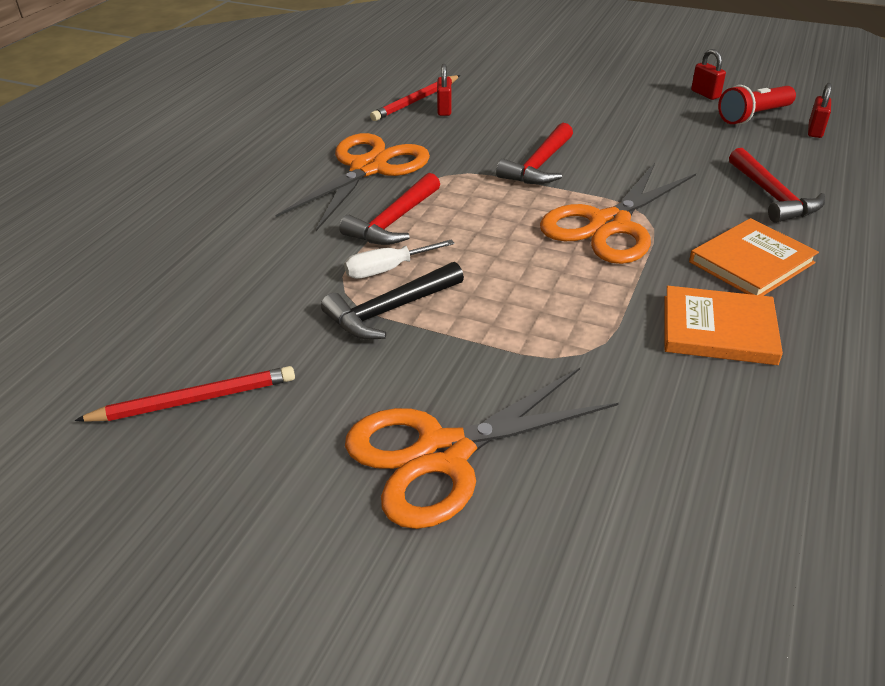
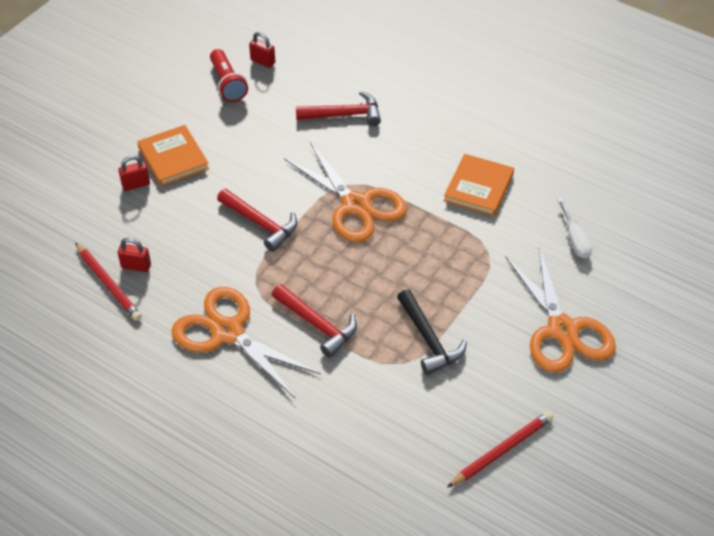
camera: 80 degrees left, 10 degrees up
(194, 400) = (502, 451): red pencil -> red pencil turned 60 degrees clockwise
(387, 269) = (380, 336): white screwdriver -> white screwdriver (575, 240)
(705, 94) = (178, 97): red padlock -> red padlock (136, 185)
(751, 262) = (417, 151): orange book -> orange book (173, 158)

